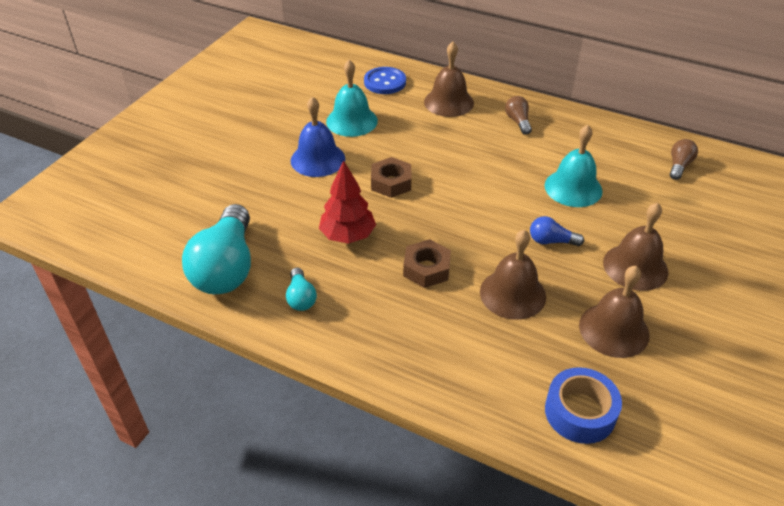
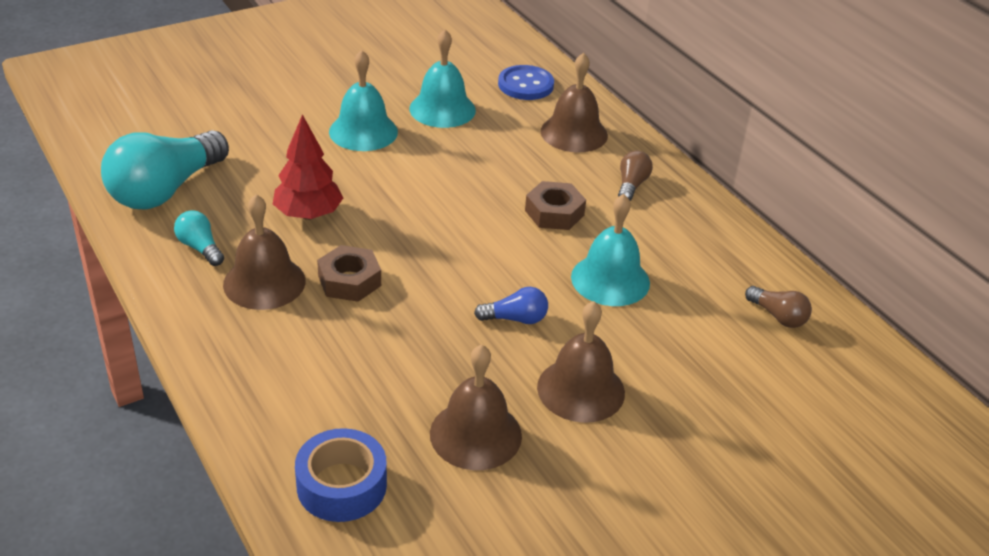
camera: 30 degrees right, 5 degrees down
(301, 298) = (200, 248): turquoise light bulb -> turquoise light bulb turned 120 degrees clockwise
(318, 159) = (363, 131): blue bell -> turquoise bell
(391, 182) = (411, 185): brown nut -> brown nut (554, 213)
(512, 294) = (409, 346): brown bell -> brown bell (264, 282)
(551, 241) = (515, 319): blue light bulb -> blue light bulb turned 135 degrees clockwise
(679, 166) = (778, 316): brown light bulb -> brown light bulb turned 75 degrees clockwise

